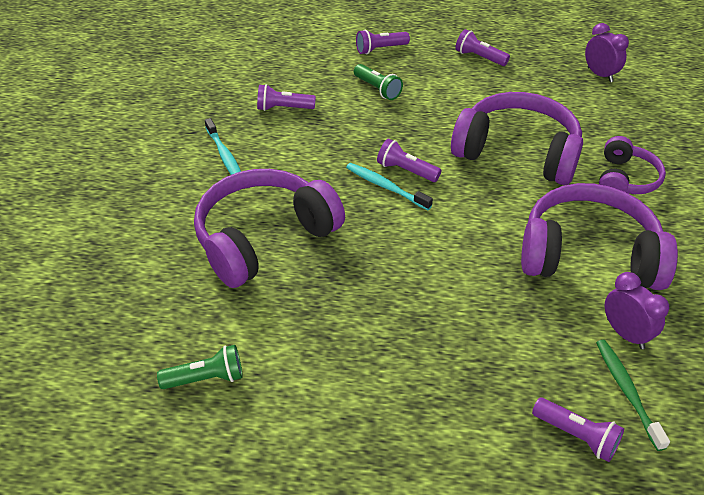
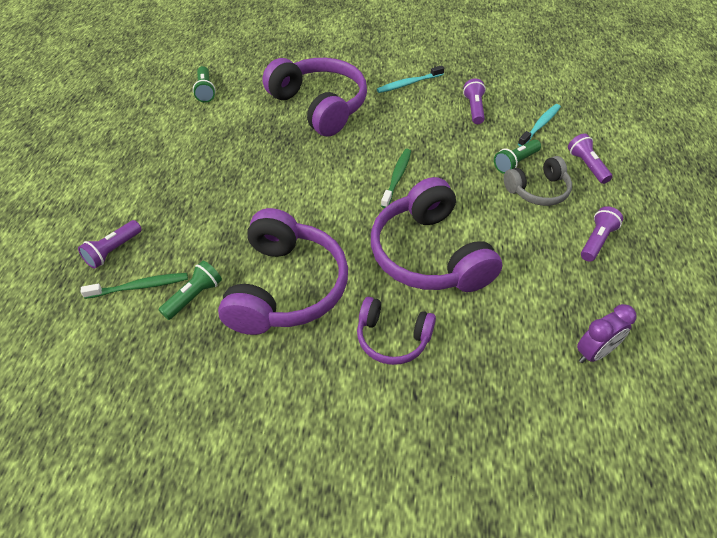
camera: 90 degrees right, 5 degrees up
(386, 187) = (375, 165): turquoise toothbrush -> turquoise toothbrush (540, 125)
(406, 170) = (397, 177): purple flashlight -> green toothbrush
(418, 80) = (538, 190): none -> grey headphones
(517, 152) = (429, 254): purple headphones -> purple headphones turned 135 degrees clockwise
(625, 334) = (194, 297): purple clock -> green flashlight

